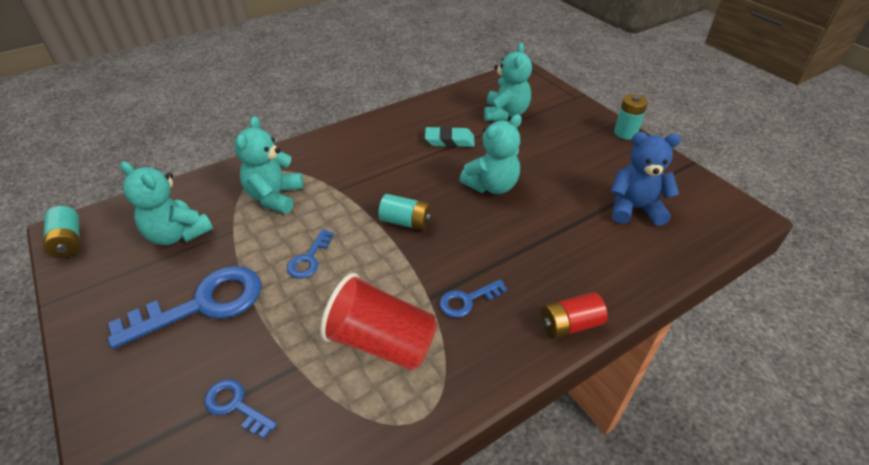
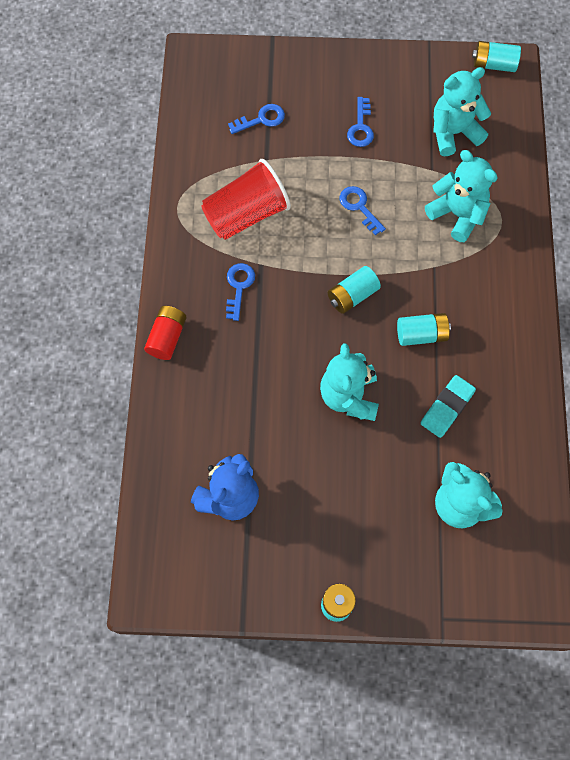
camera: 125 degrees right, 25 degrees up
(203, 304) = (361, 127): blue key -> blue key, size x0.50
(405, 172) = (421, 334): none -> turquoise battery

